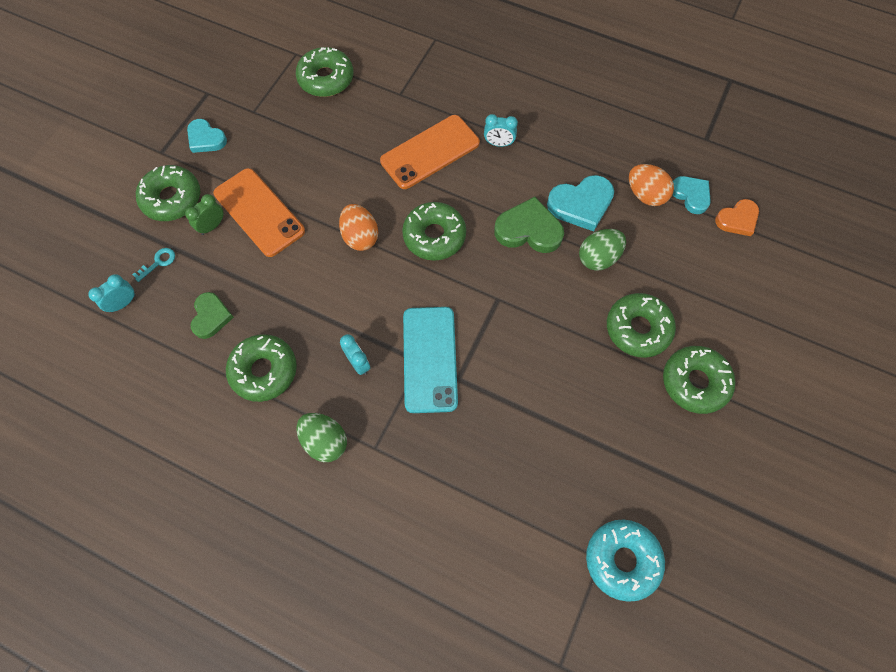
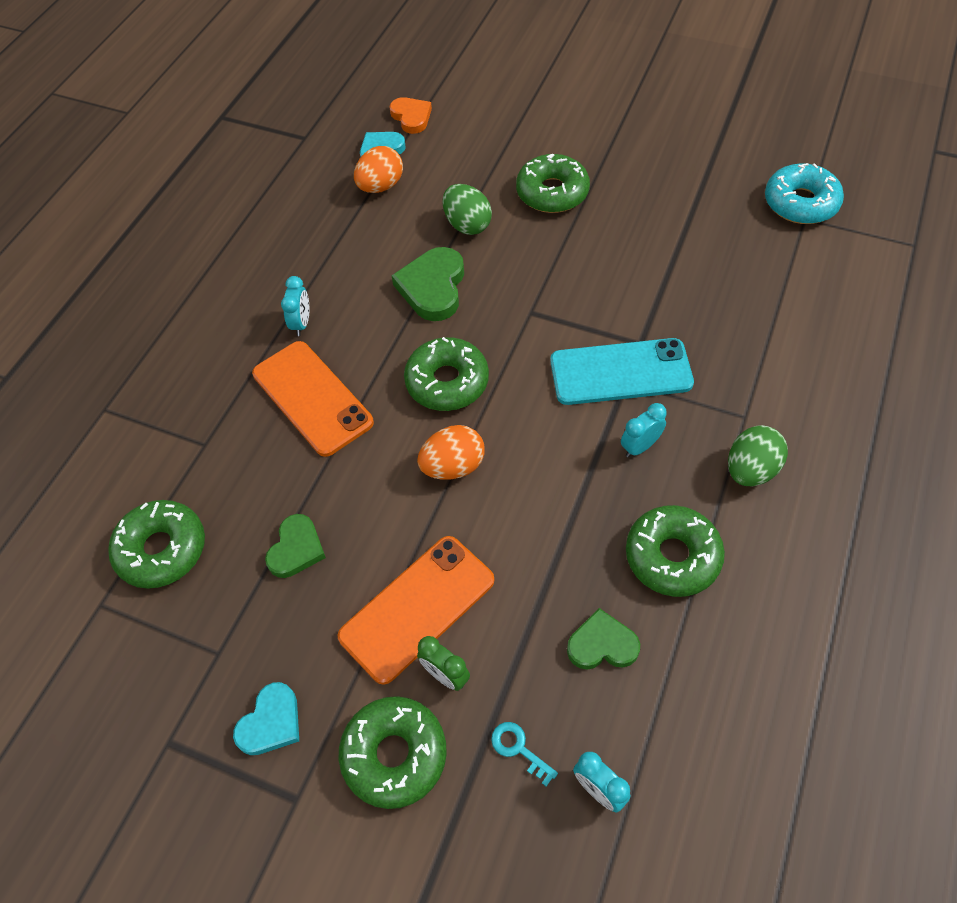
camera: 90 degrees left, 10 degrees down
(313, 147) = (296, 549): none -> green heart
(581, 204) = (395, 241): turquoise heart -> none
(695, 382) = (605, 152): green donut -> none

